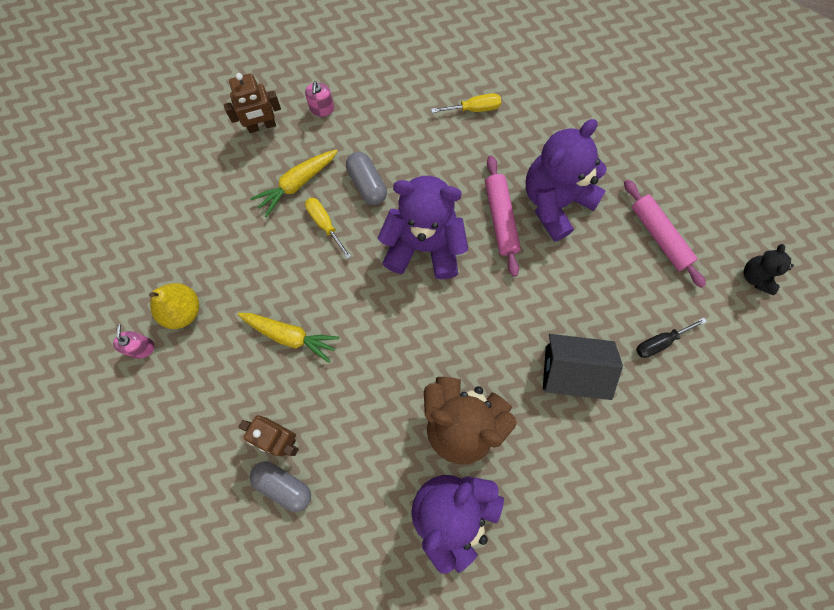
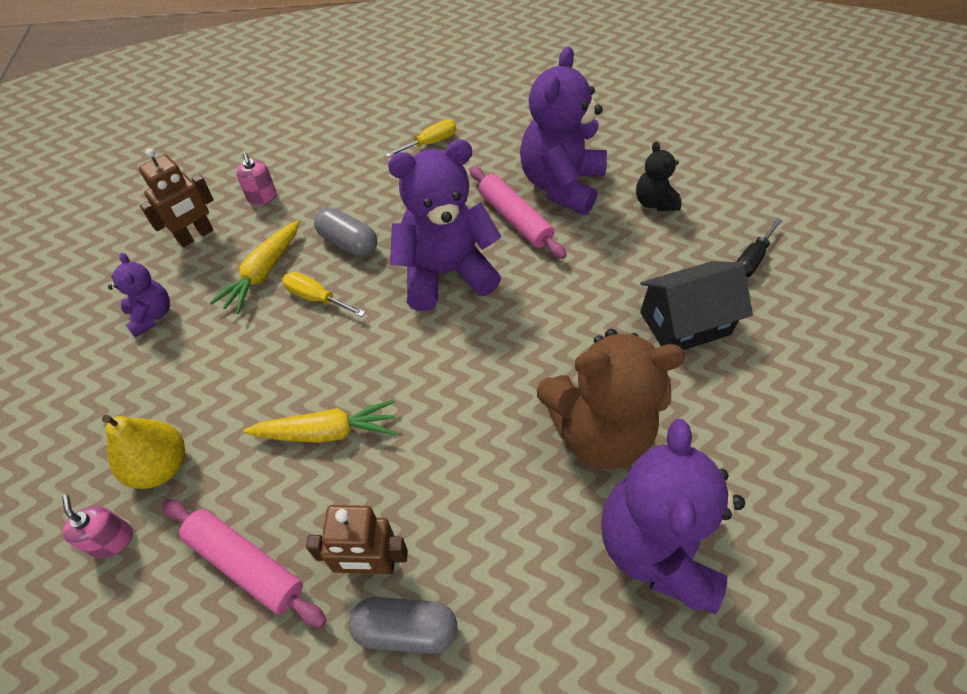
camera: 25 degrees left, 20 degrees down
(210, 187) = (152, 316): none -> purple teddy bear
(659, 236) = (681, 175): pink rolling pin -> pink rolling pin (245, 565)
(756, 276) = (793, 172): black teddy bear -> black teddy bear (654, 202)

